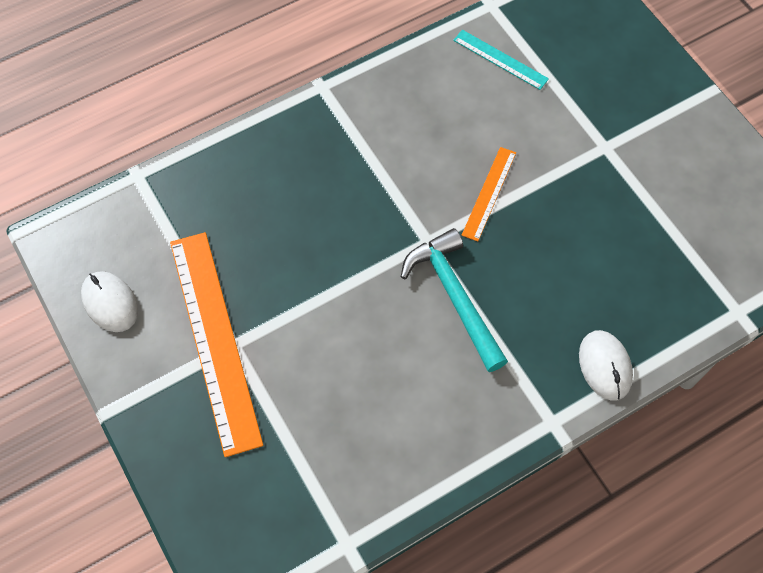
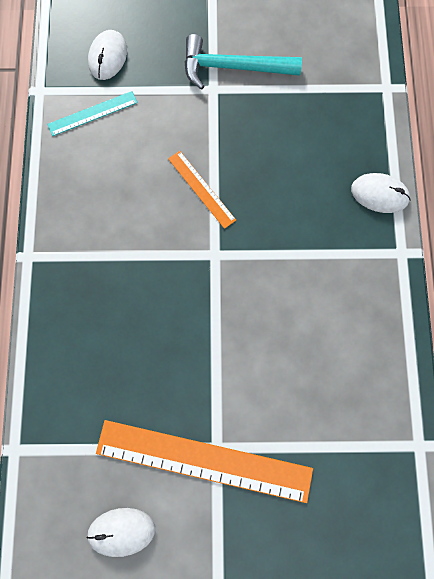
camera: 60 degrees left, 10 degrees up
(454, 297) = (271, 262): turquoise hammer -> turquoise hammer (233, 67)
(569, 39) = (107, 57): none -> white mouse

